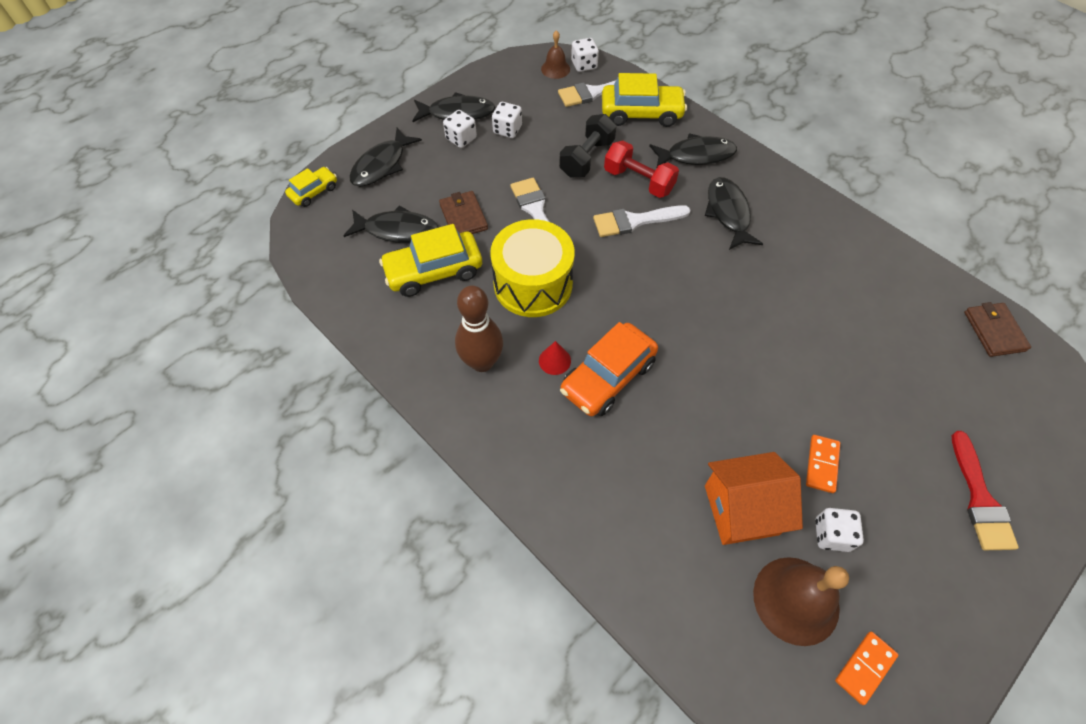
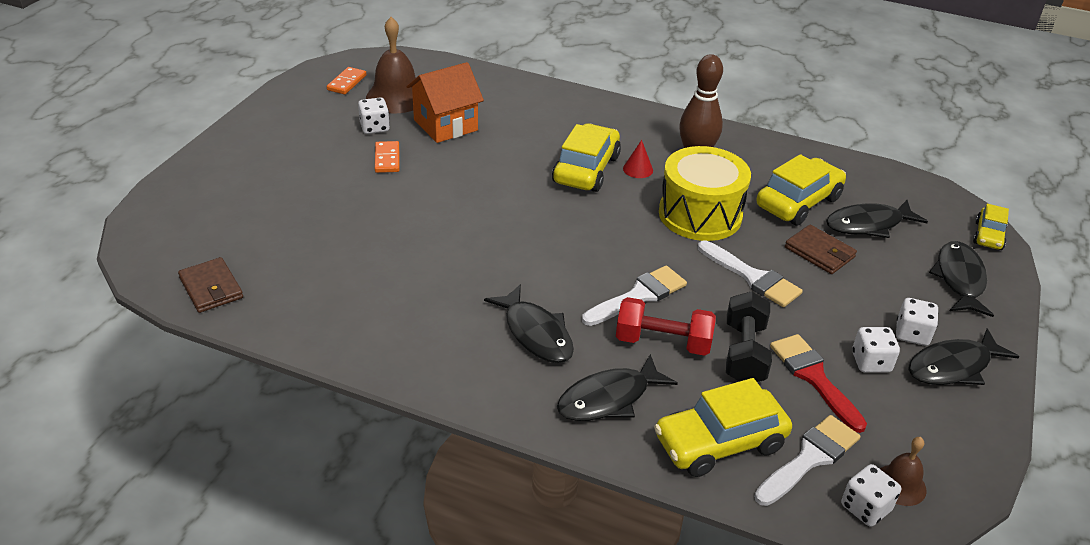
camera: 155 degrees right, 20 degrees down
(607, 377) = (586, 169): orange car -> yellow car
(980, 498) = (253, 167): red brush -> red brush (814, 378)

